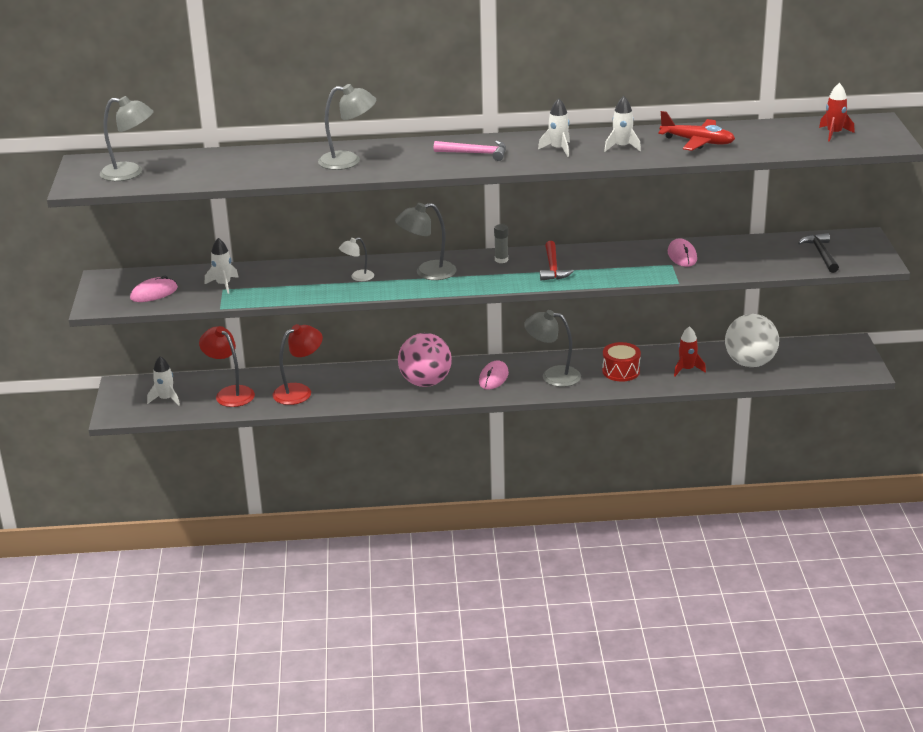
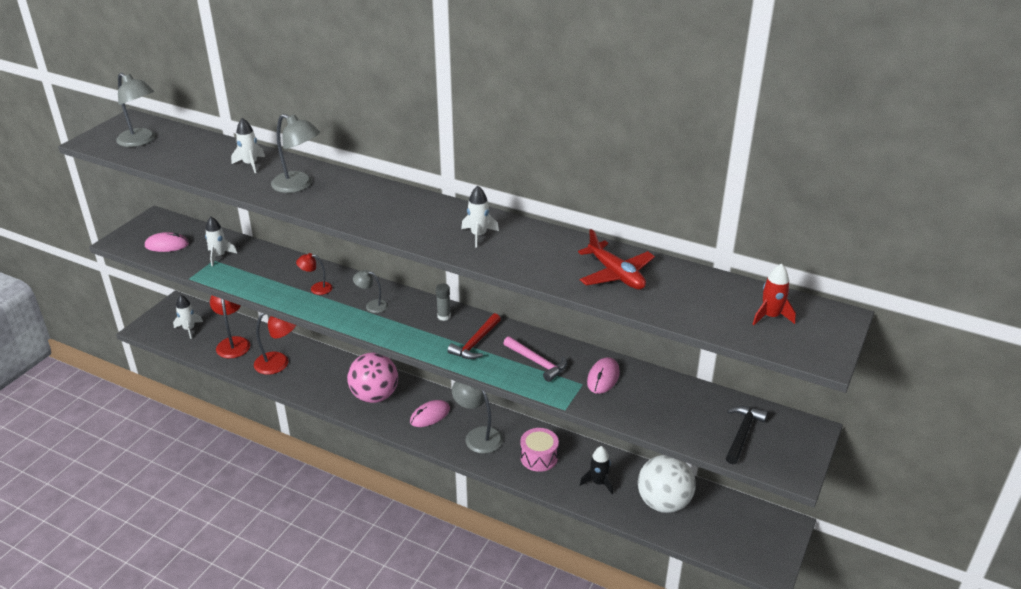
camera: 30 degrees right, 5 degrees up
(357, 277) = (316, 288): white lamp -> red lamp
(427, 272) = (372, 305): grey lamp -> grey lamp, size x0.57
(475, 153) = (405, 214): pink hammer -> pink hammer (537, 362)
(621, 371) = (539, 457): red drum -> pink drum
(622, 147) = (538, 254): white rocket -> white rocket (250, 164)
(687, 369) = (598, 482): red rocket -> black rocket

